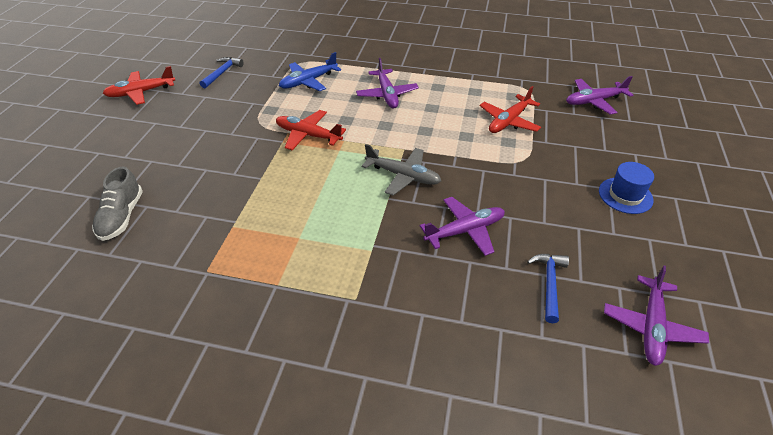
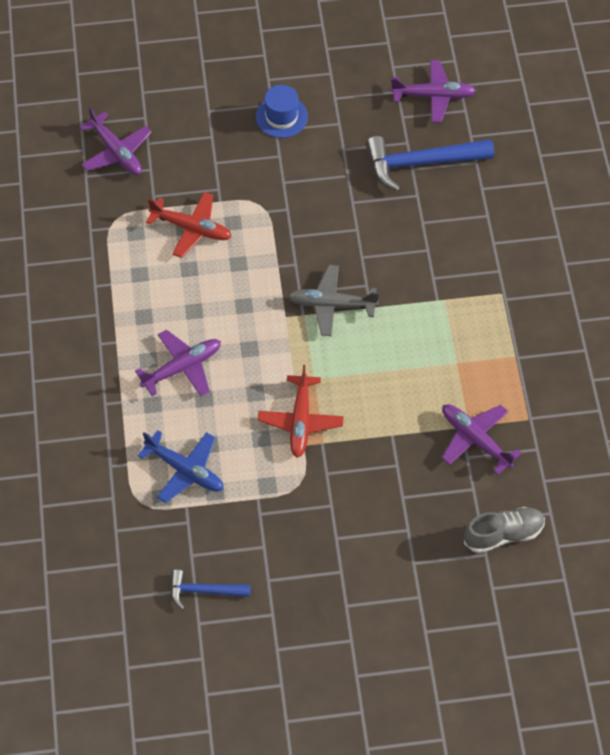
camera: 110 degrees left, 15 degrees up
(141, 92) = (291, 668): red plane -> none
(403, 176) = (331, 304): grey plane -> grey plane turned 90 degrees counterclockwise
(465, 231) = (387, 234): purple plane -> purple plane (475, 440)
(549, 284) = (421, 163): blue hammer -> blue hammer, size x1.77

